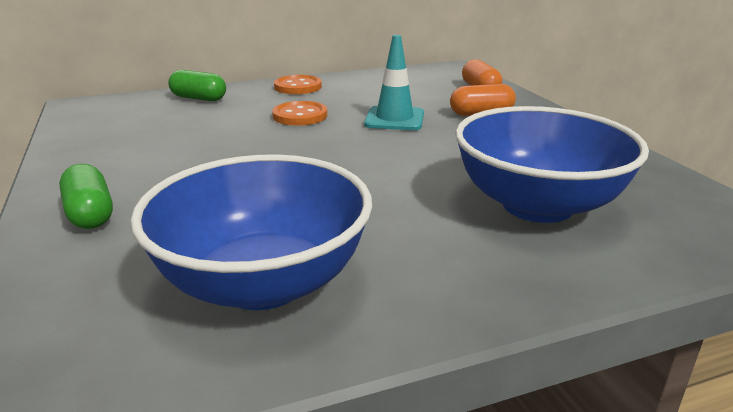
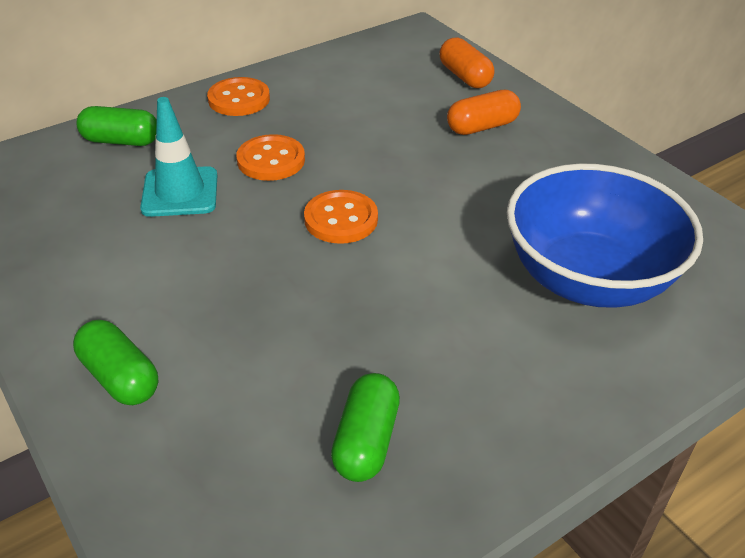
camera: 15 degrees left, 15 degrees up
(263, 282) = (366, 441): blue bowl -> green capsule
(333, 149) = (341, 219): none -> orange button
(394, 119) = (387, 151): turquoise traffic cone -> turquoise traffic cone (180, 192)

